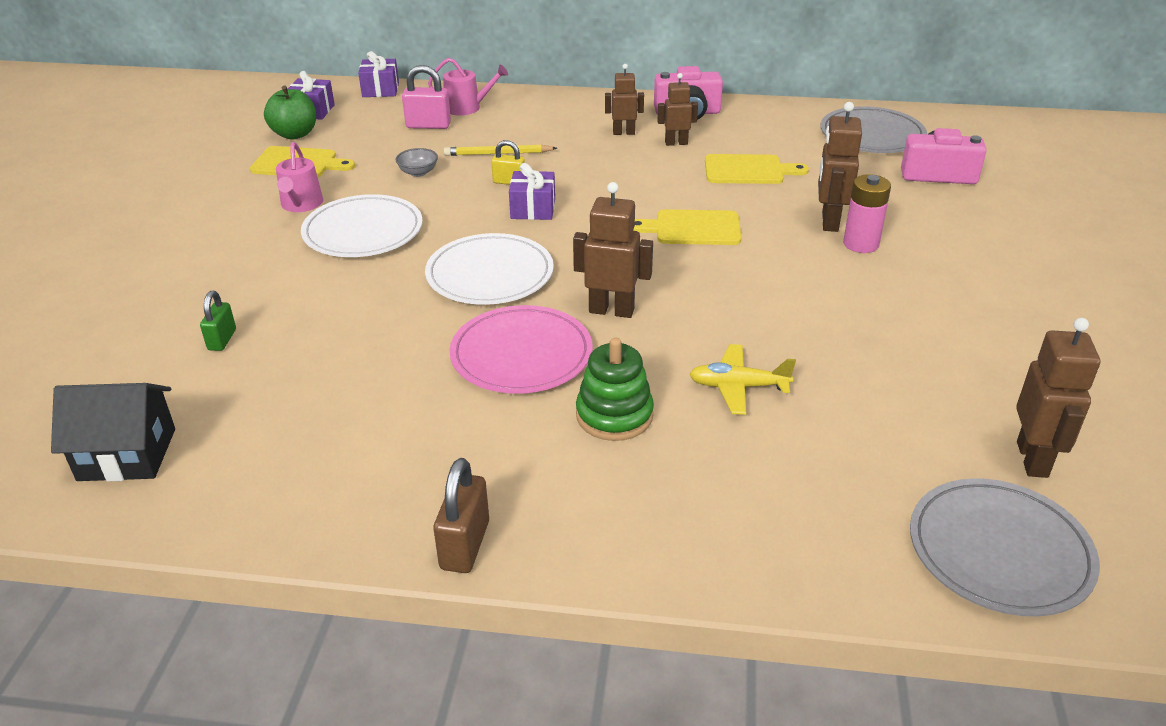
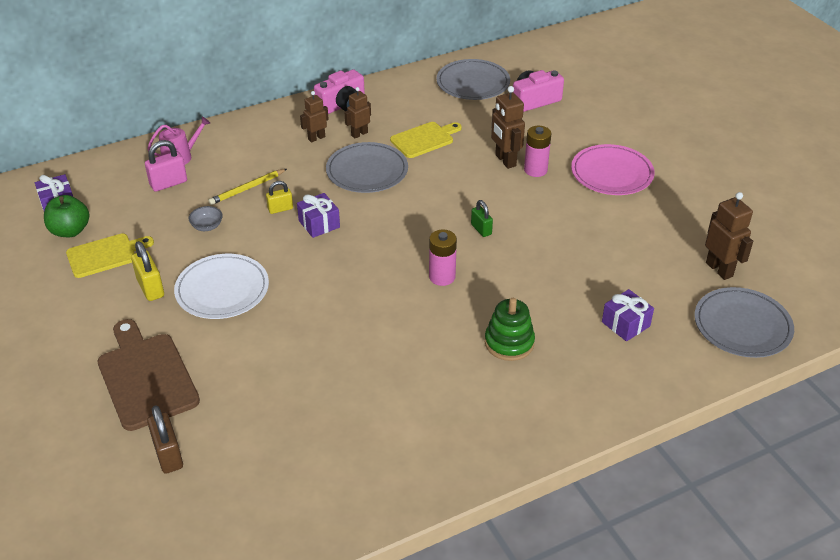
camera: 35 degrees left, 5 degrees up
(127, 454) = (256, 512): black house -> none
(198, 278) = (146, 377): none -> brown cutting board
(222, 340) = (221, 411): green padlock -> green padlock (481, 229)
(301, 205) = (150, 288): pink watering can -> yellow padlock
(380, 90) = (92, 164): purple gift -> purple gift (625, 324)
(465, 545) = (509, 455): brown padlock -> brown padlock (168, 455)
(490, 274) = (343, 284): white plate -> none
(521, 355) = (420, 330): pink plate -> pink plate (612, 173)
(611, 310) = (442, 277): brown robot -> pink battery
(644, 179) = (367, 171): none -> grey plate
(692, 228) = (432, 198): yellow cutting board -> none
(738, 387) = (555, 294): yellow plane -> none

